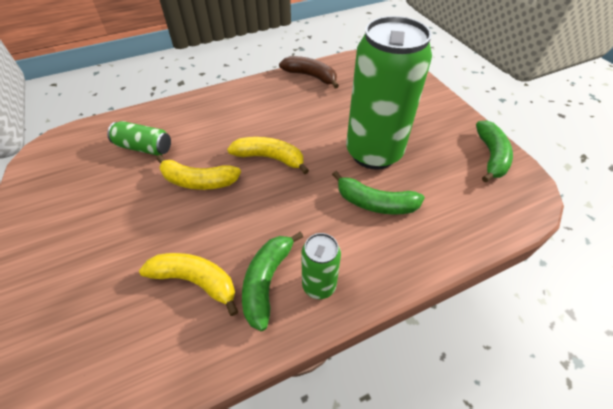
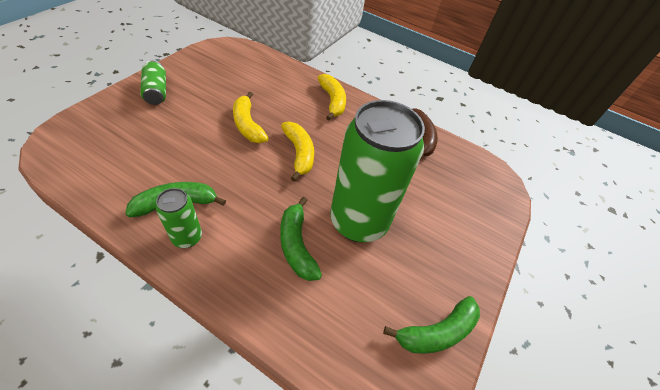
camera: 50 degrees right, 0 degrees up
(144, 147) = (260, 84): green can -> green can (156, 91)
(196, 281) = (159, 164): yellow banana -> yellow banana (332, 101)

